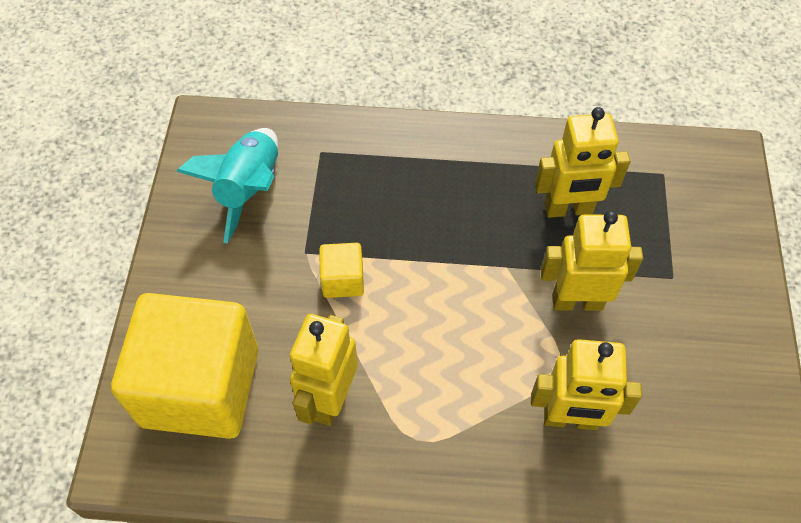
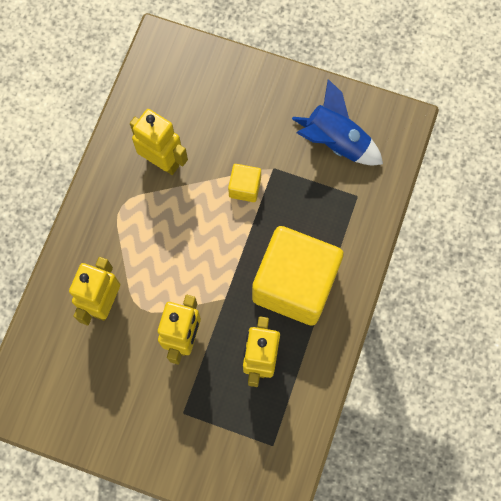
camera: 105 degrees right, 15 degrees up
(200, 387) = (193, 89): yellow cube -> yellow cube (294, 284)
(249, 189) = (335, 141): turquoise rocket -> blue rocket

